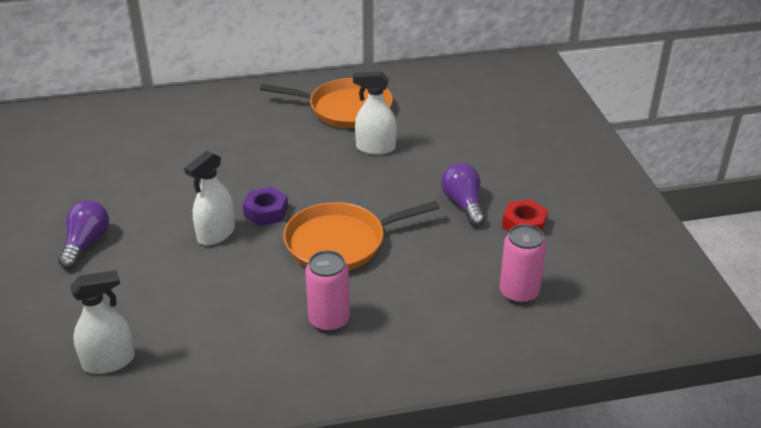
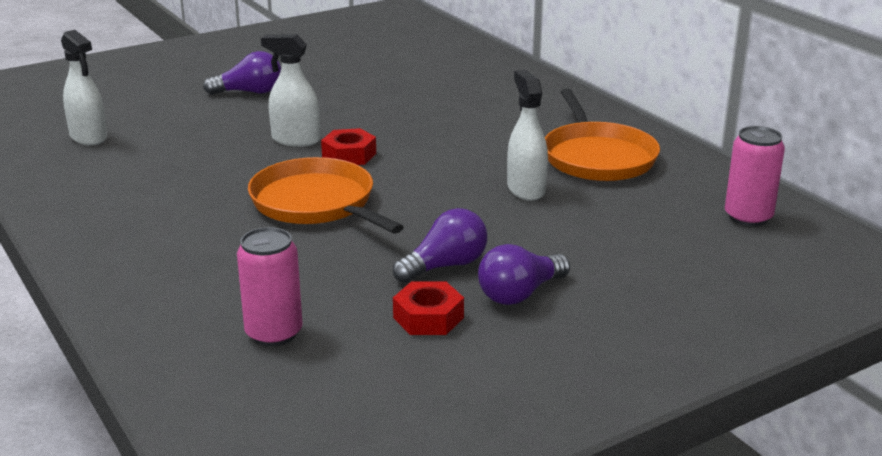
camera: 70 degrees right, 10 degrees down
(266, 212) = (349, 155): purple nut -> red nut
(329, 320) = (177, 222): pink can -> pink can (748, 217)
(510, 184) = (520, 294): none -> purple light bulb

